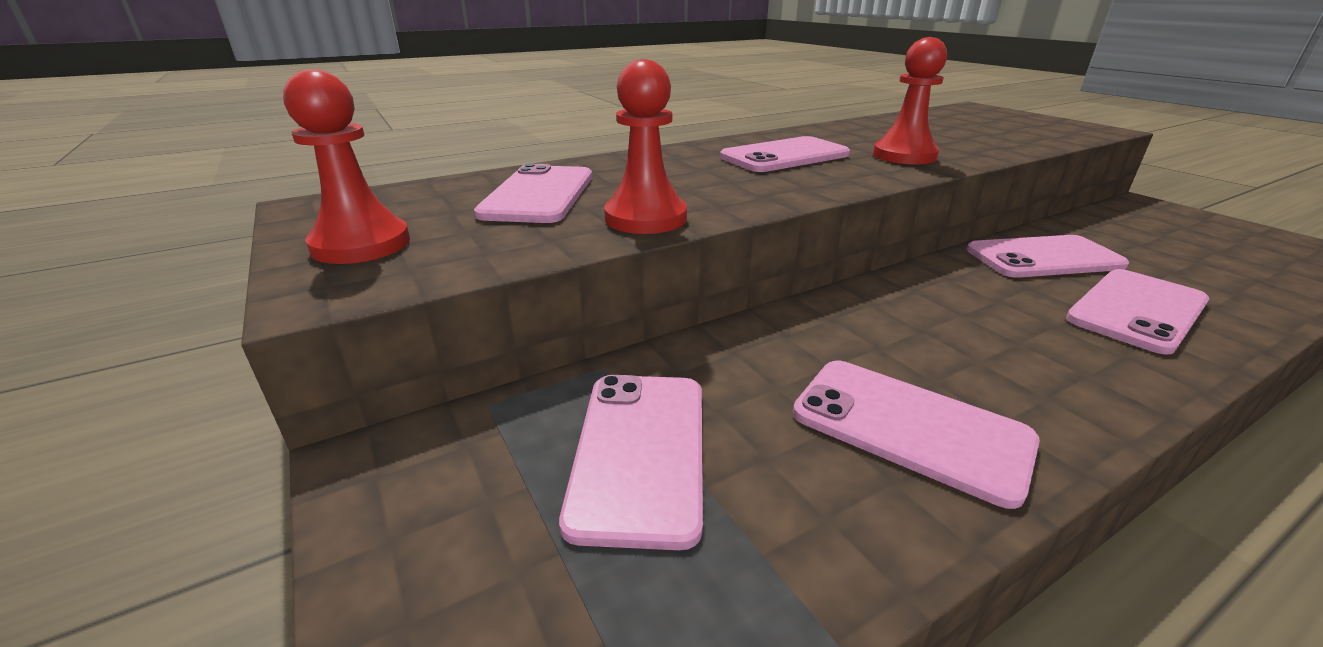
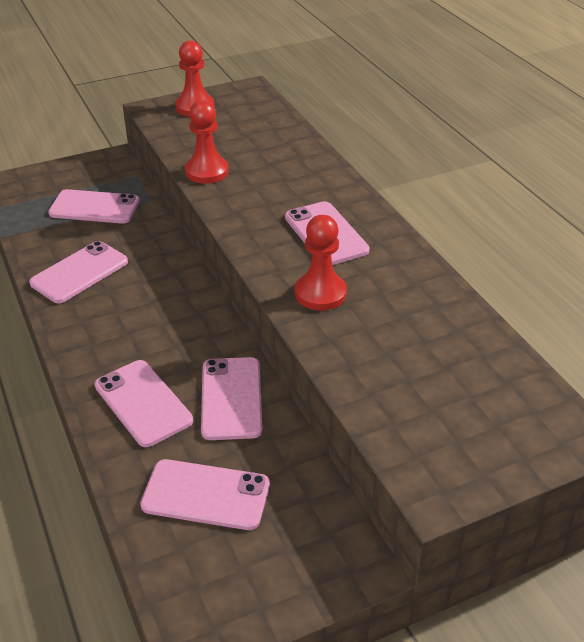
camera: 95 degrees right, 10 degrees up
(539, 195) = (252, 142): pink phone -> pink phone (206, 495)

